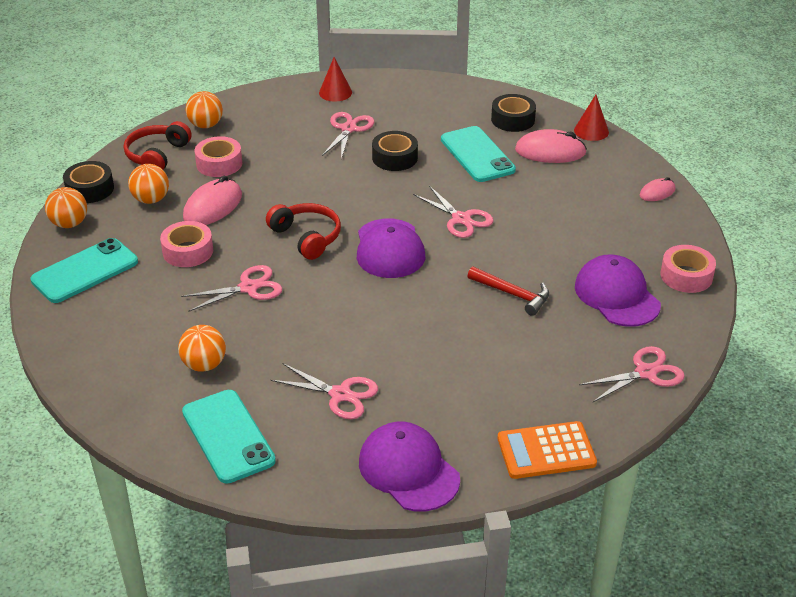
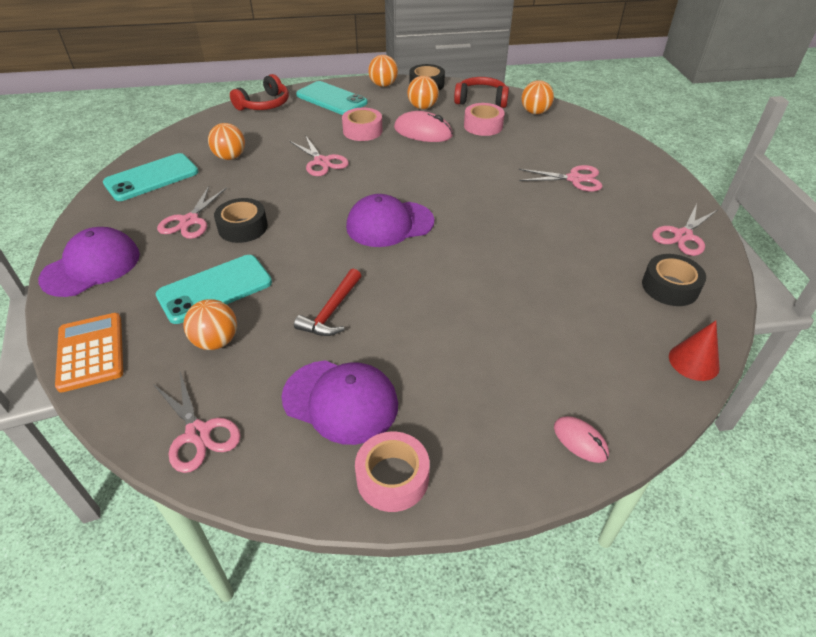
camera: 80 degrees right, 5 degrees up
(306, 237) = (395, 179): red headphones -> red headphones (264, 104)
(335, 92) = (633, 164): red cone -> none
(395, 158) = (540, 211): black tape -> black tape (243, 227)
(461, 219) = (452, 264): pink scissors -> pink scissors (682, 236)
(477, 155) = (577, 265): turquoise phone -> turquoise phone (215, 289)
(542, 366) = (216, 341): none -> orange ball
(550, 151) = (619, 324): pink mouse -> none
(617, 295) = (340, 401): purple cap -> purple cap turned 60 degrees clockwise

